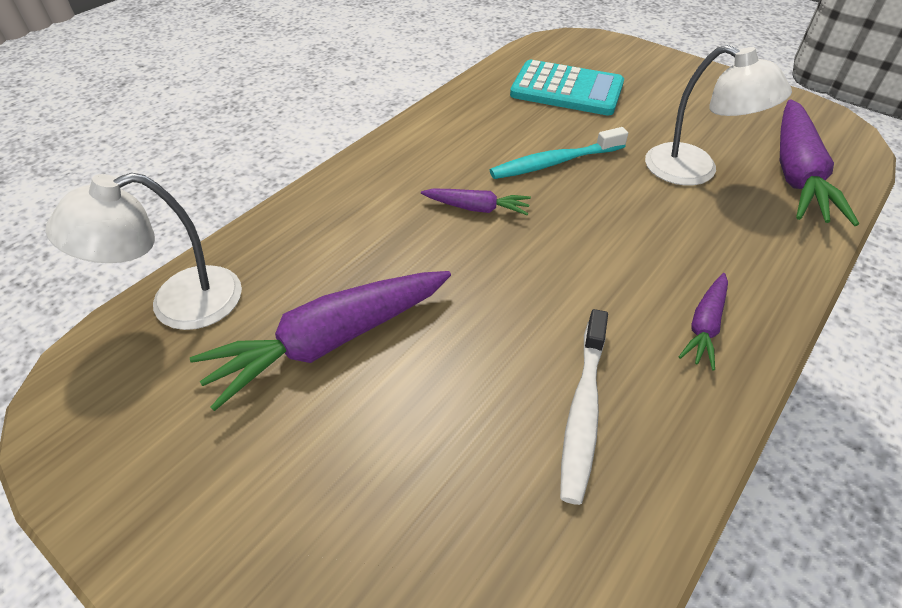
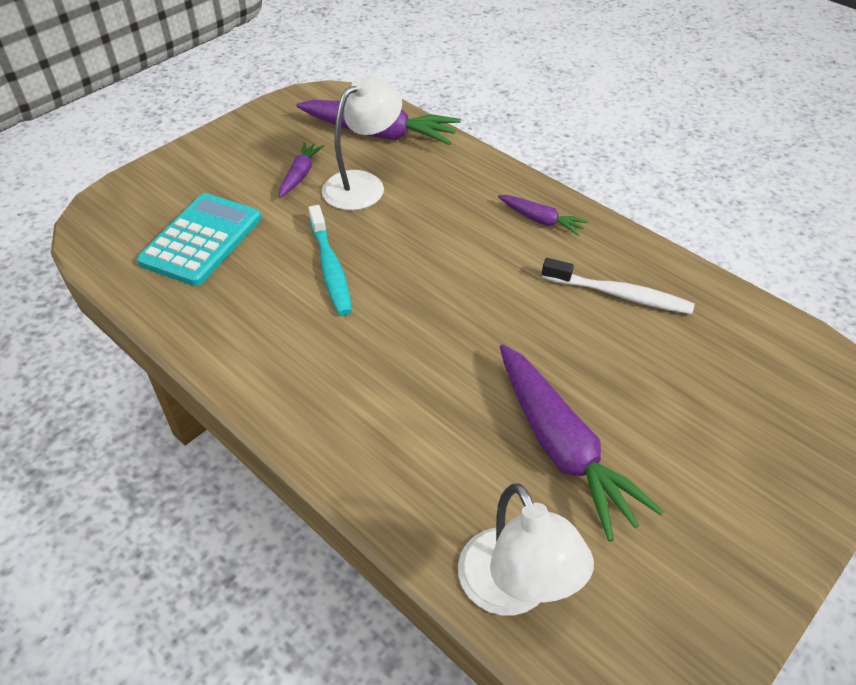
camera: 85 degrees left, 0 degrees up
(477, 208) = (391, 331): purple carrot -> purple carrot (300, 175)

